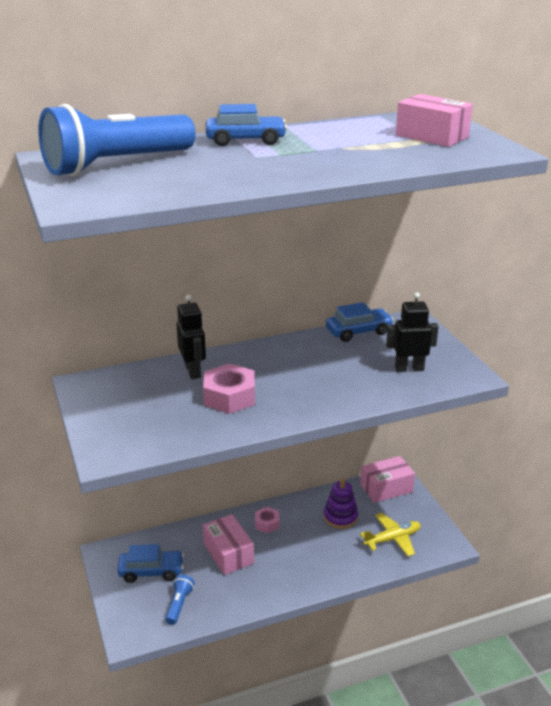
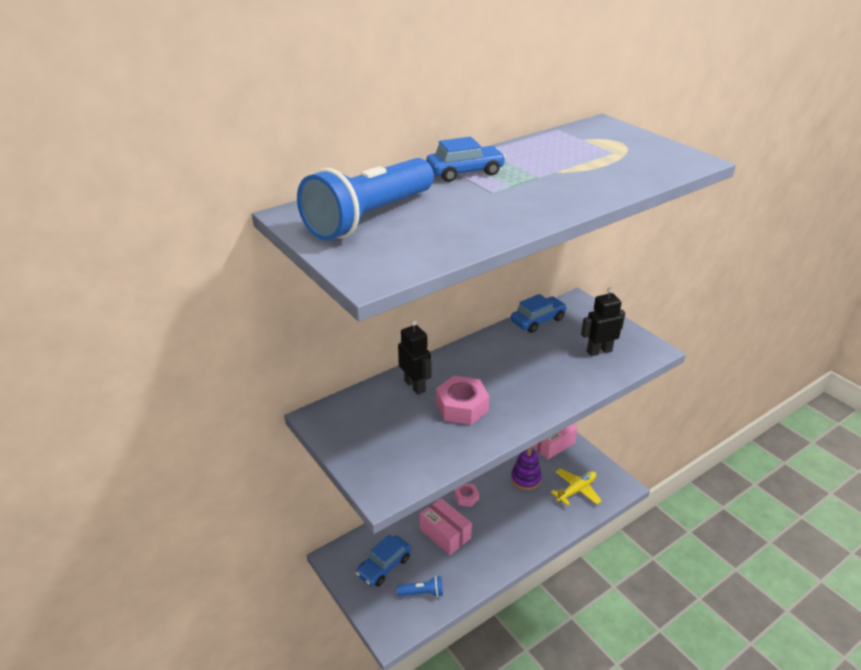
camera: 15 degrees left, 5 degrees up
(151, 571) = (384, 566): blue car -> blue car turned 150 degrees clockwise
(179, 604) = (422, 593): blue flashlight -> blue flashlight turned 90 degrees clockwise
(431, 136) = (622, 149): pink box -> none

